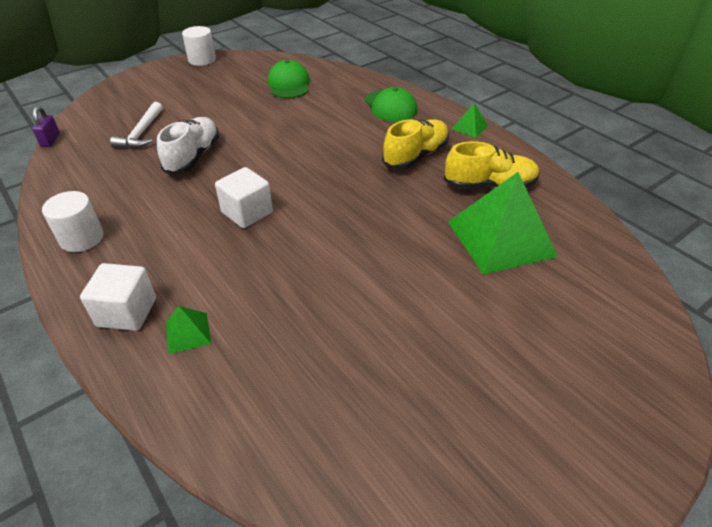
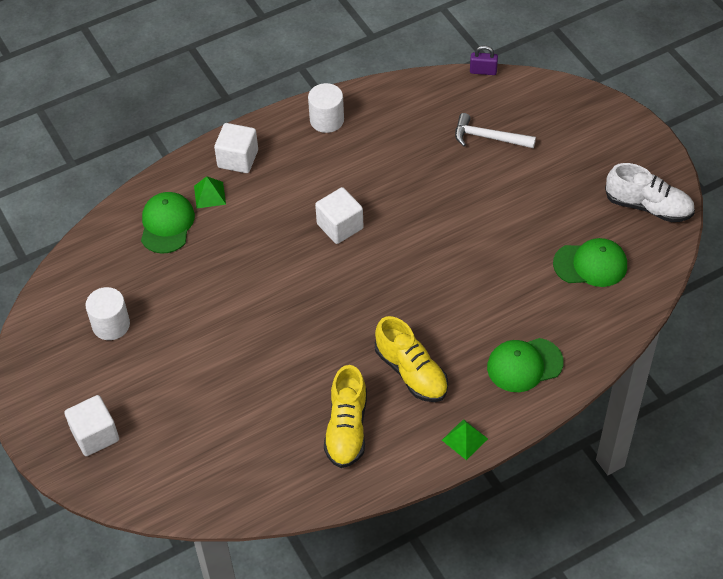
camera: 100 degrees right, 10 degrees up
(193, 157) = (437, 182): white shoe -> white shoe (648, 206)
(202, 60) = (665, 175): white cylinder -> white cylinder (111, 325)
(239, 373) = (167, 224): none -> green cap
(501, 238) = (265, 416): green pyramid -> none
(603, 389) = (95, 435): none -> white cube

